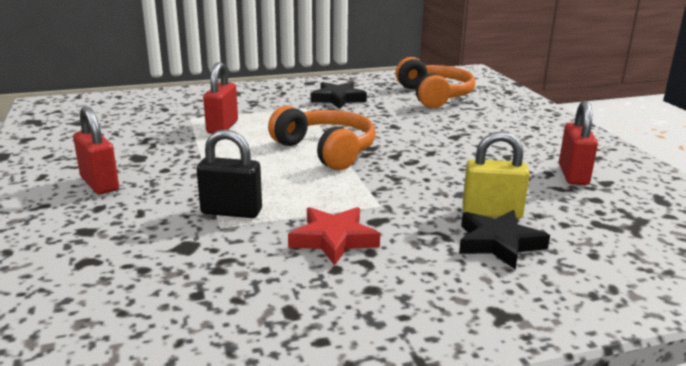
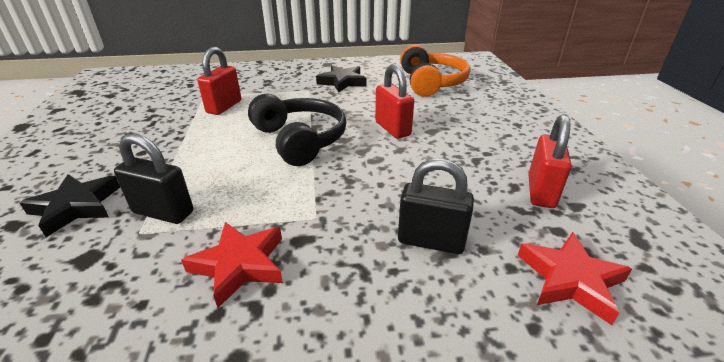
camera: 10 degrees right, 10 degrees up
(99, 184) = (73, 165): red padlock -> red padlock (392, 129)
(326, 150) = (300, 140): orange headphones -> black headphones
(492, 213) = (431, 241): yellow padlock -> black padlock
(498, 243) = (421, 293): black star -> black star (76, 207)
(613, 227) = (570, 279): none -> red star

